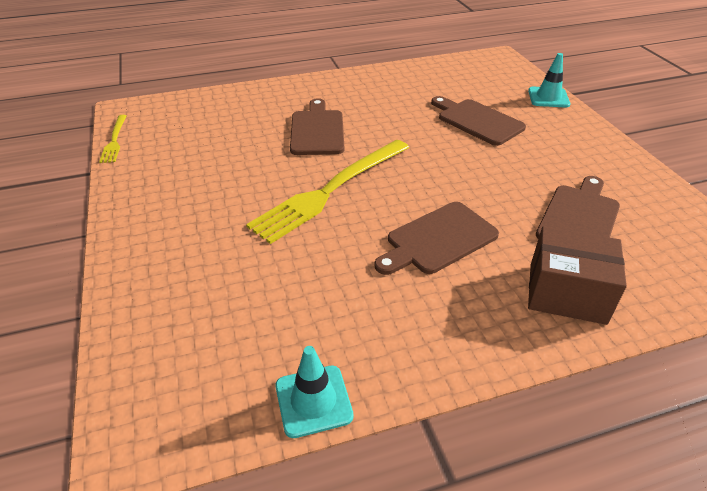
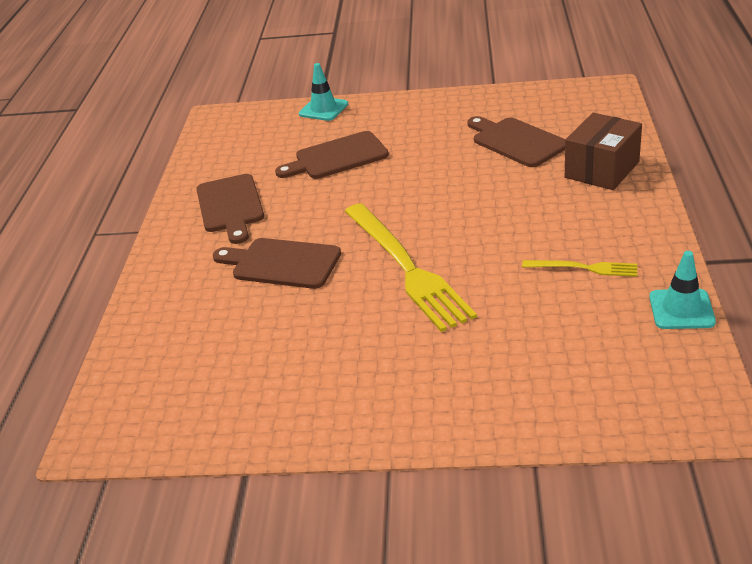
camera: 65 degrees left, 5 degrees down
(114, 140) = (179, 447): yellow fork -> yellow fork (583, 268)
(438, 239) = (513, 216): brown cutting board -> brown cutting board (230, 206)

